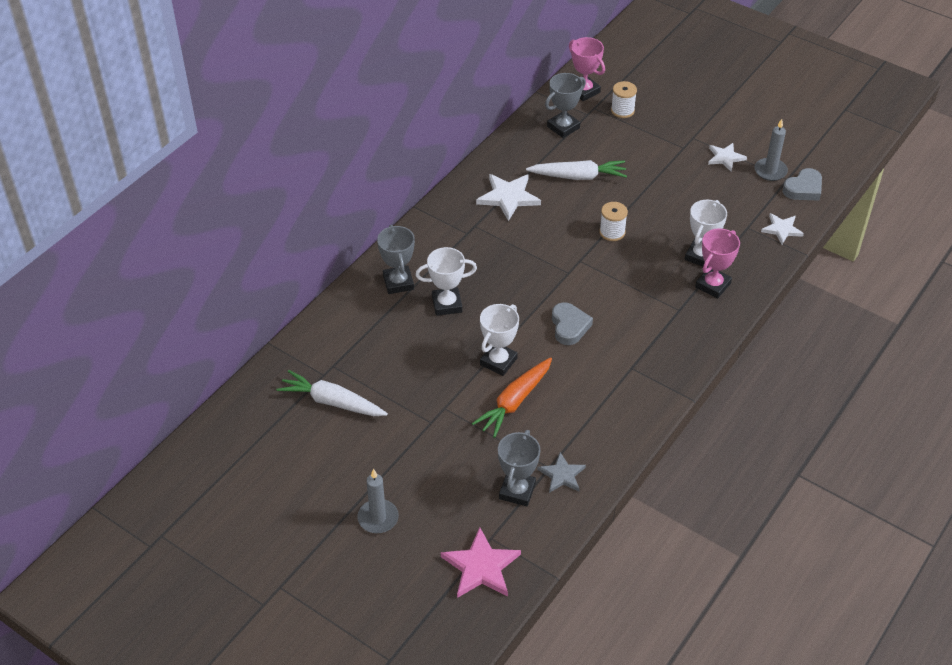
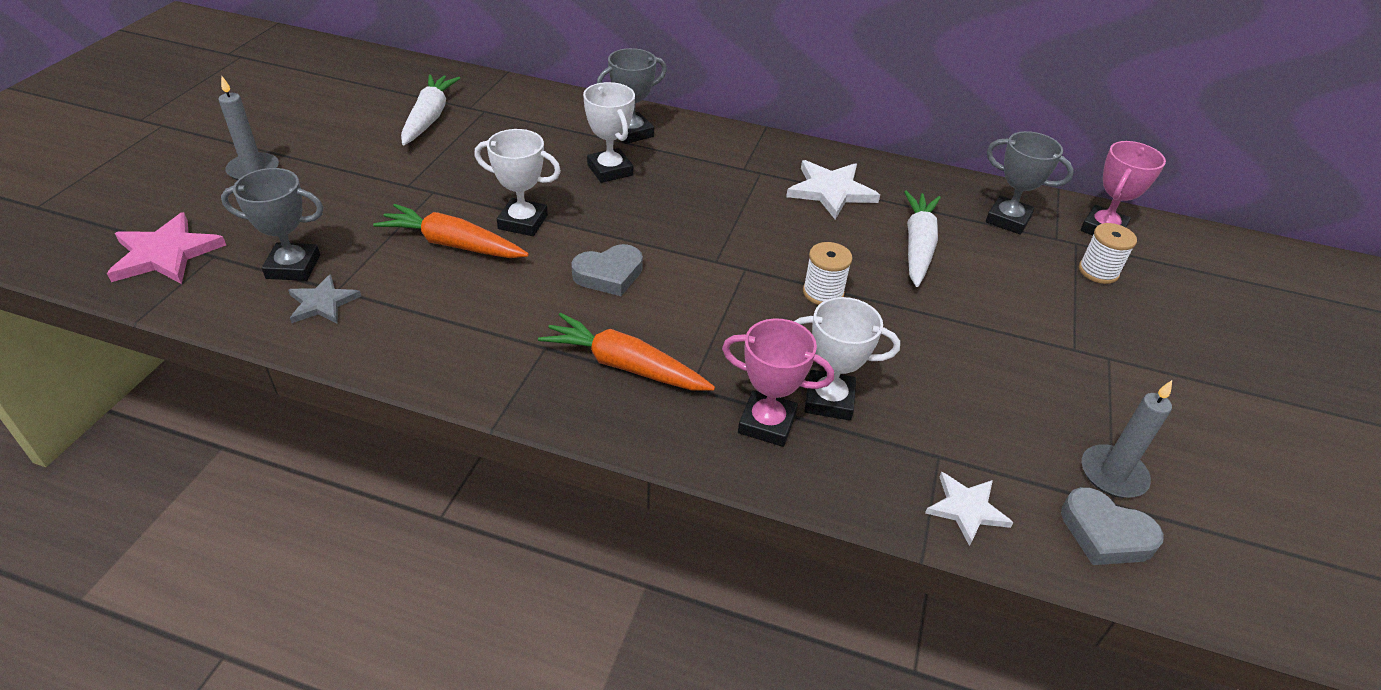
camera: 70 degrees right, 5 degrees down
(578, 176) = (917, 246): white carrot -> white carrot turned 150 degrees counterclockwise
(656, 334) = (625, 366): none -> orange carrot
(725, 158) = (1094, 405): white star -> none

